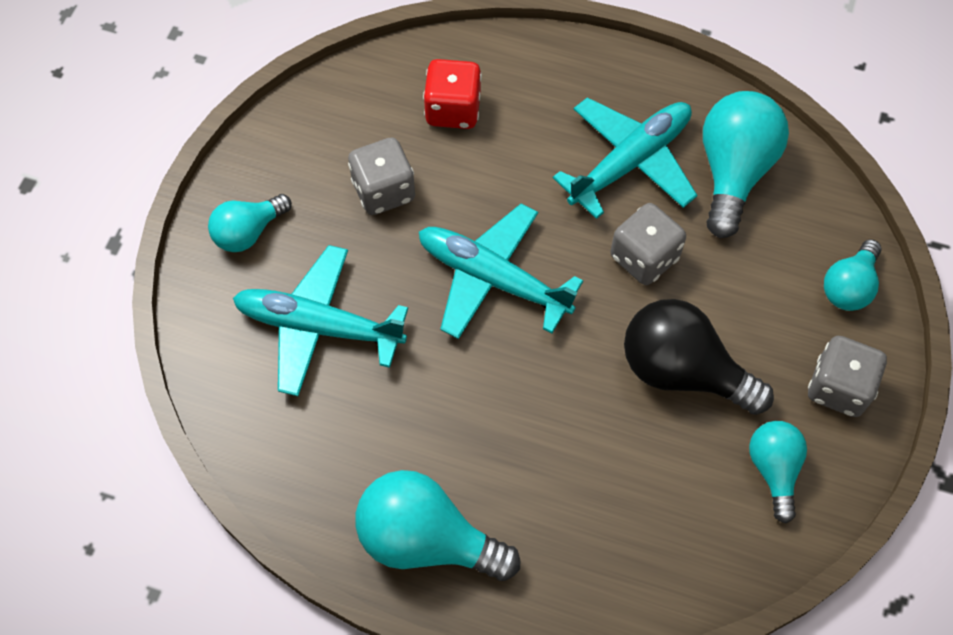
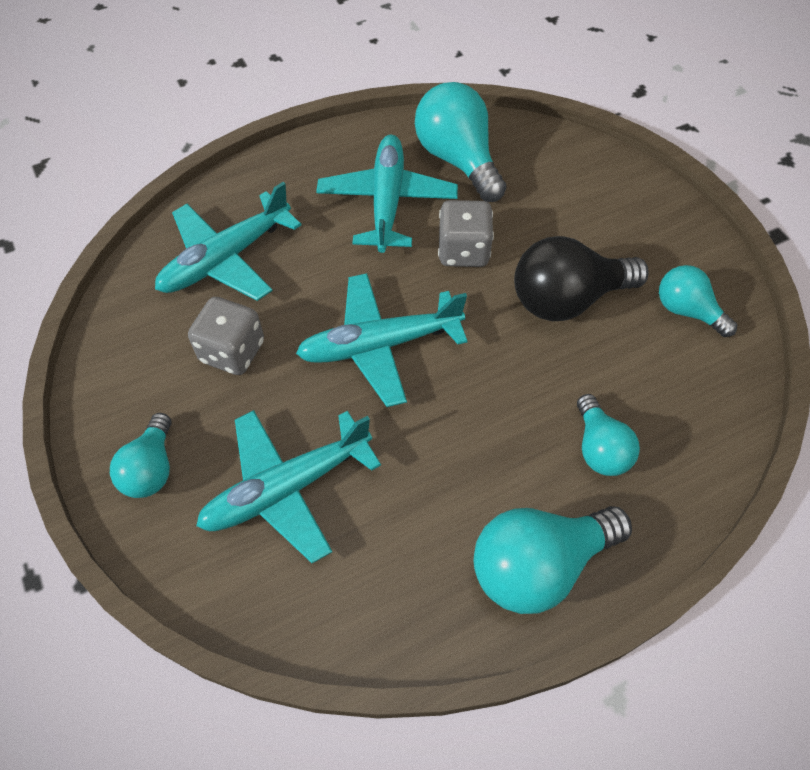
camera: 45 degrees left, 5 degrees down
(453, 110) = (226, 259): red dice -> turquoise plane
(838, 387) = (662, 232): grey dice -> none
(849, 286) = (599, 172): turquoise light bulb -> turquoise light bulb (599, 448)

